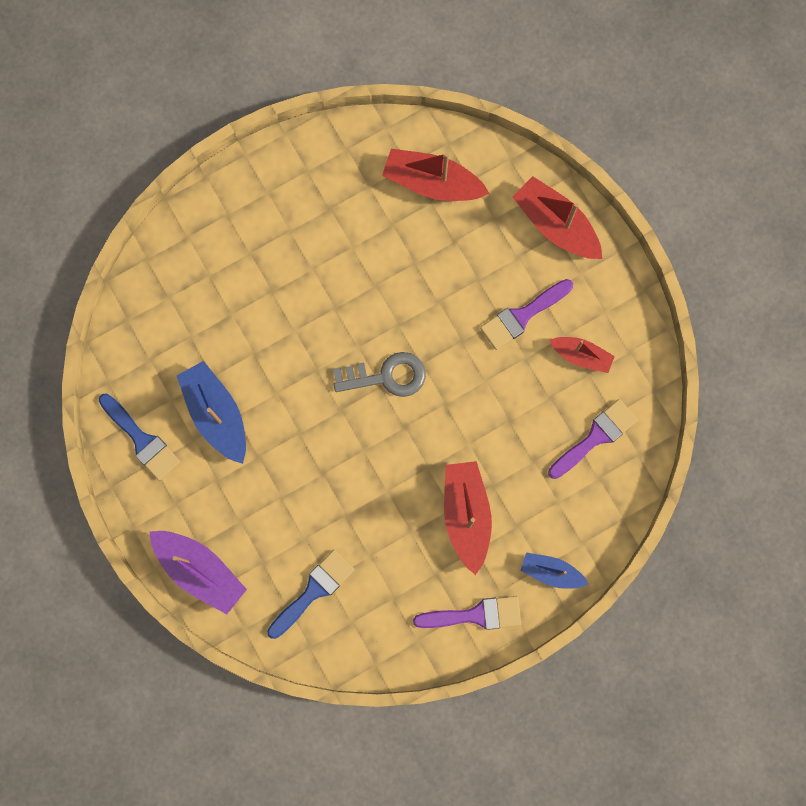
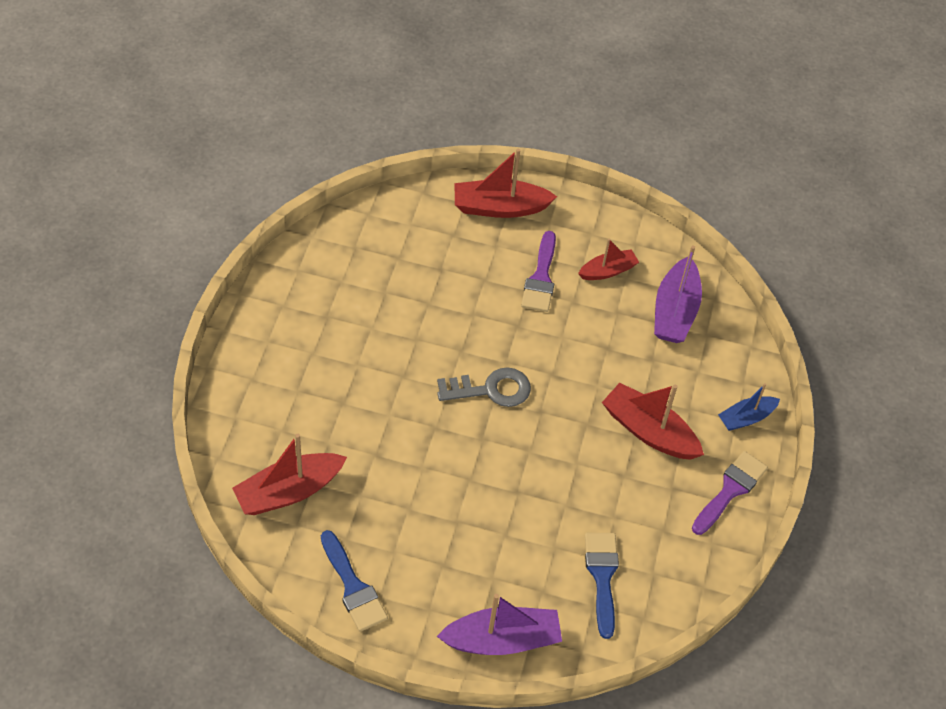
camera: 50 degrees left, 25 degrees down
(142, 440) = (353, 587): blue brush -> blue brush turned 60 degrees clockwise
(216, 414) = (393, 519): blue boat -> none
(386, 376) = (491, 389): grey key -> grey key turned 45 degrees clockwise
(432, 183) = (385, 245): red boat -> red boat (289, 491)
(595, 437) = (675, 311): purple brush -> purple boat

